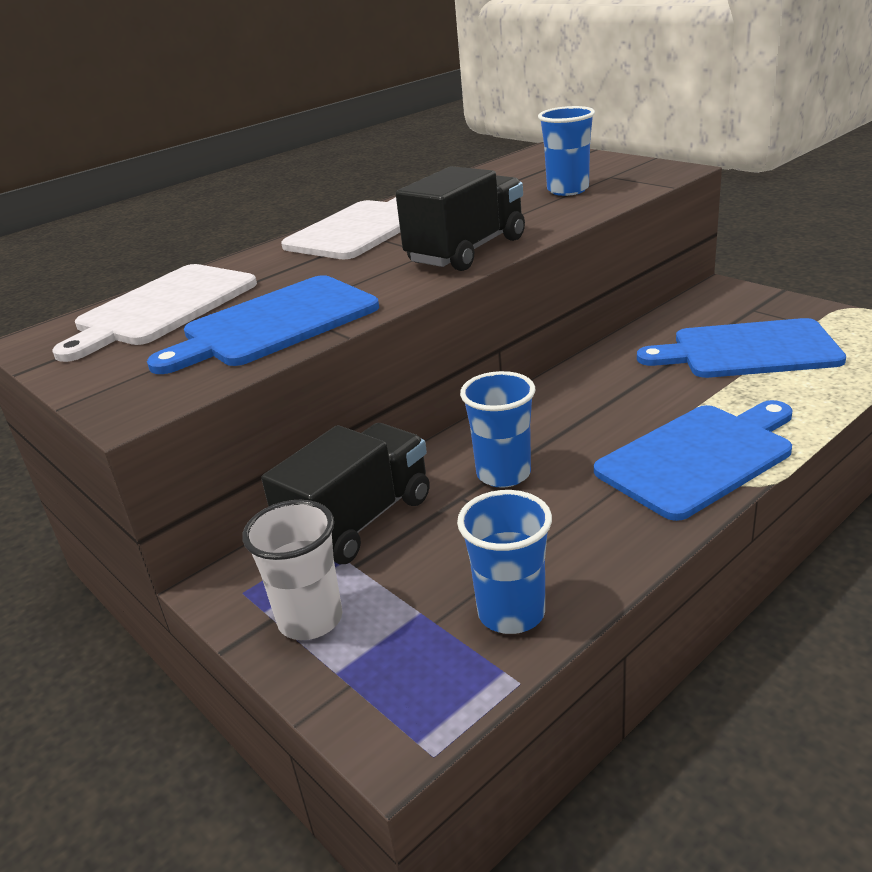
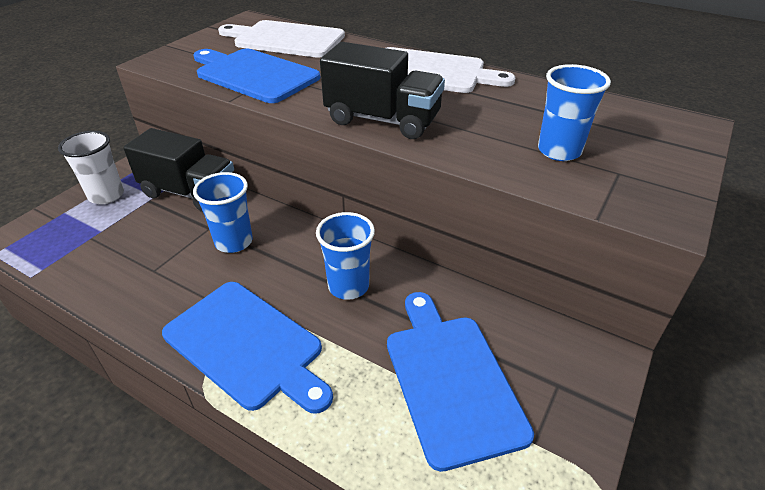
camera: 70 degrees right, 10 degrees up
(511, 613) = (88, 265): blue cup -> blue cup (348, 286)

